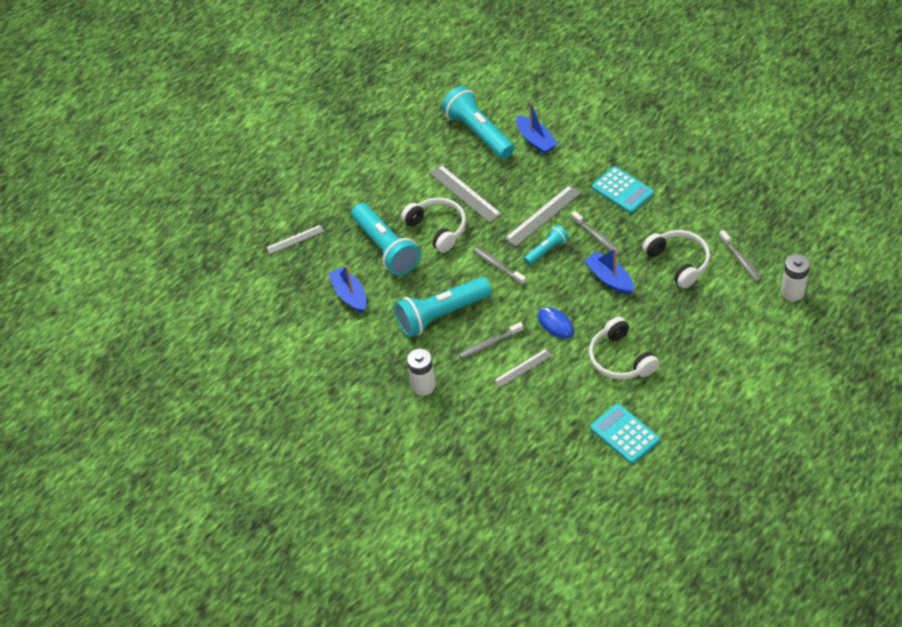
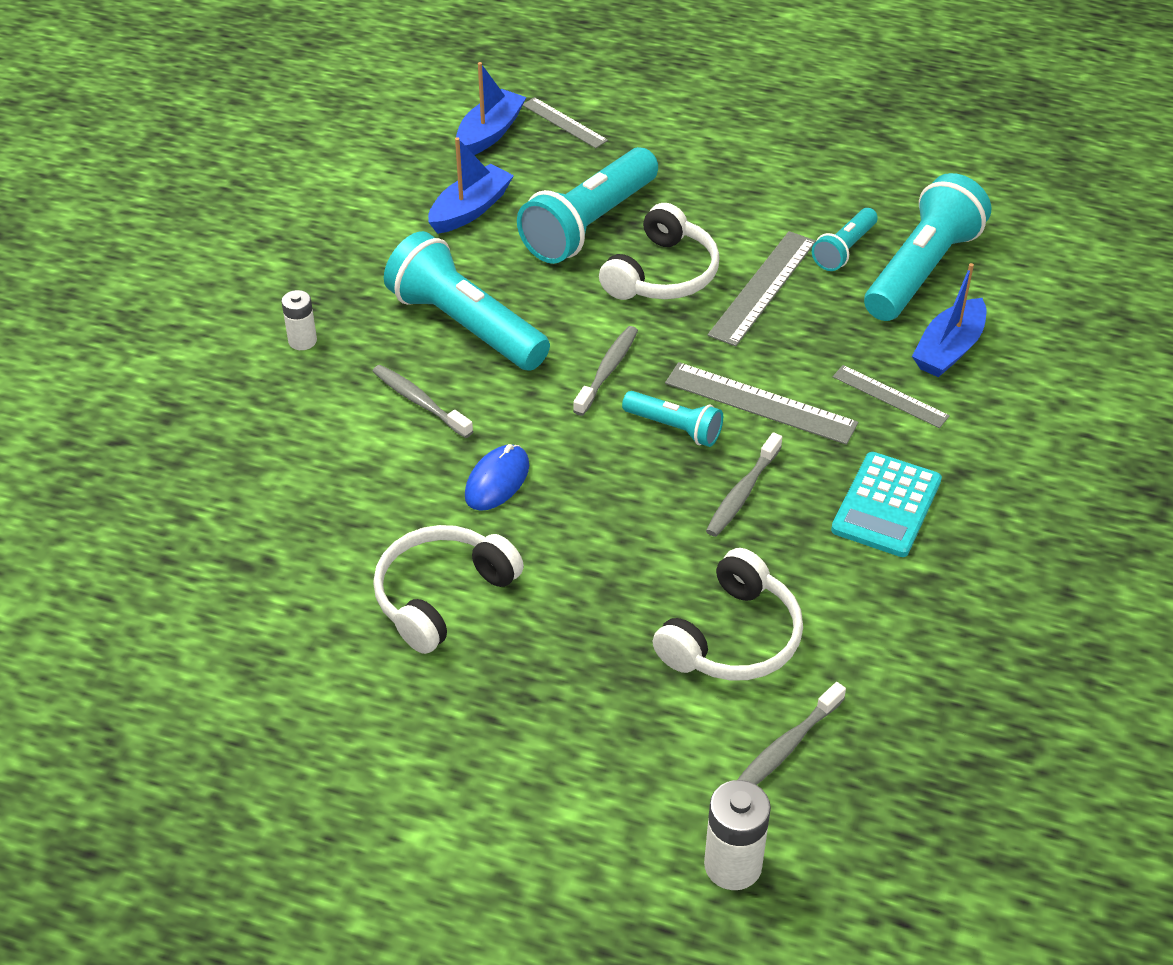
camera: 65 degrees right, 5 degrees down
(423, 385) = (302, 341): white battery -> white battery, size x0.64
(451, 156) = (844, 250): none -> turquoise flashlight
(523, 368) = (378, 459): grey ruler -> grey ruler (890, 396)
(609, 279) = (641, 535): blue boat -> blue boat (490, 133)
(624, 434) = (257, 642): turquoise calculator -> none

